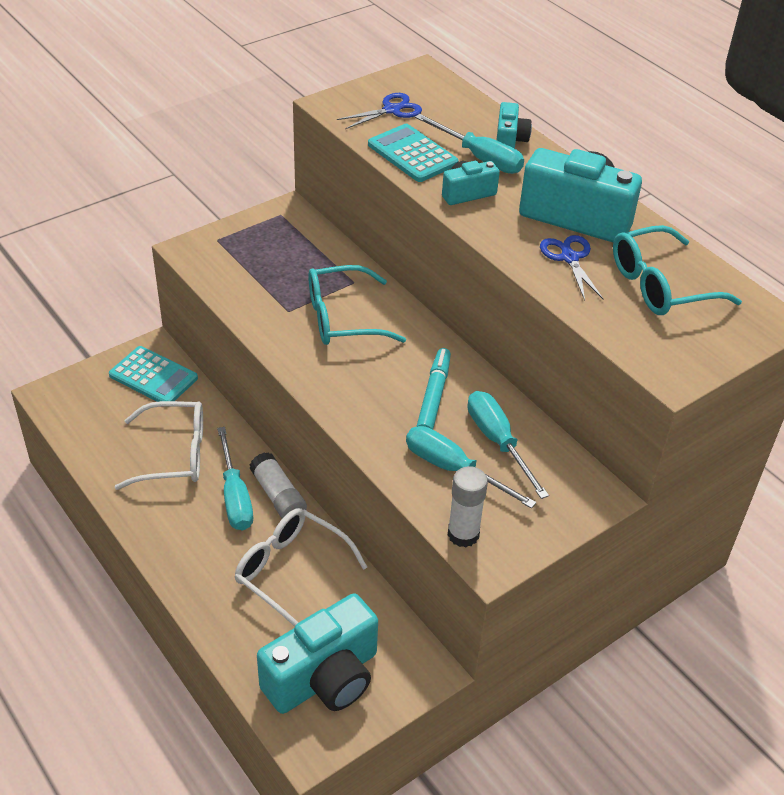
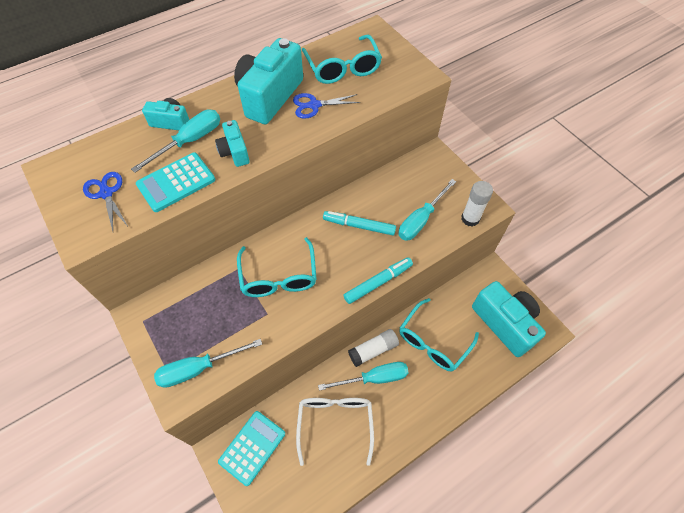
camera: 85 degrees left, 15 degrees up
(290, 571) = (433, 342): white glasses -> turquoise glasses
(336, 416) = (378, 282): none -> turquoise marker
(498, 441) = (397, 196): turquoise screwdriver -> turquoise screwdriver (198, 368)

